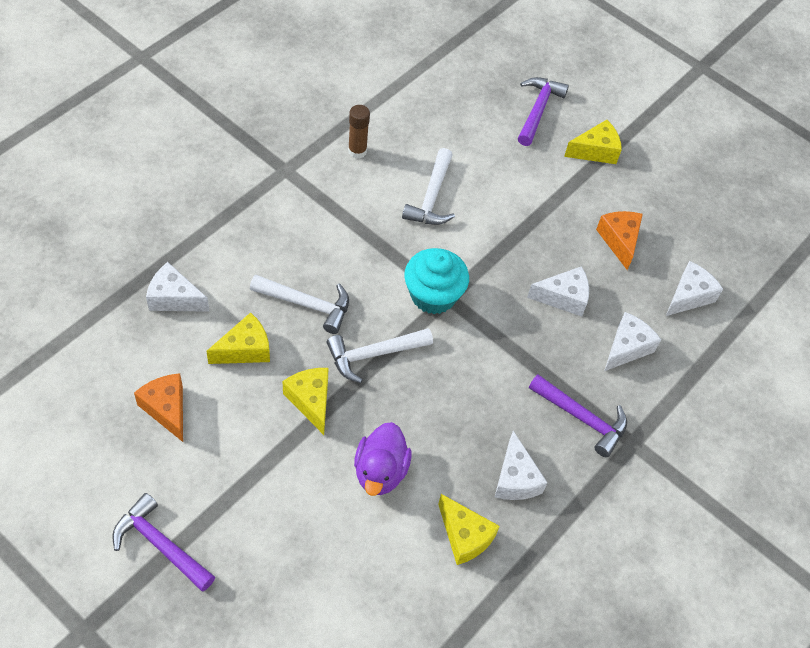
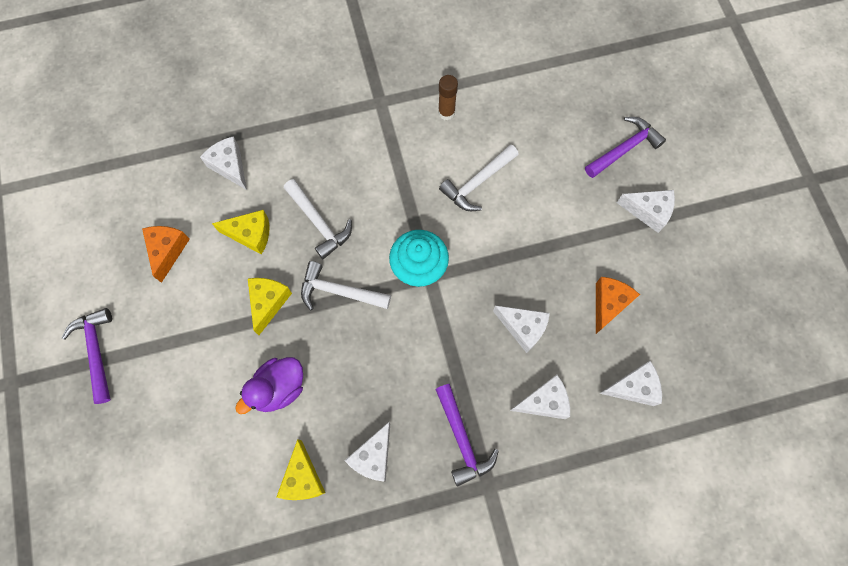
camera: 40 degrees right, 15 degrees up
(595, 151) = (648, 211): yellow cheese -> white cheese

